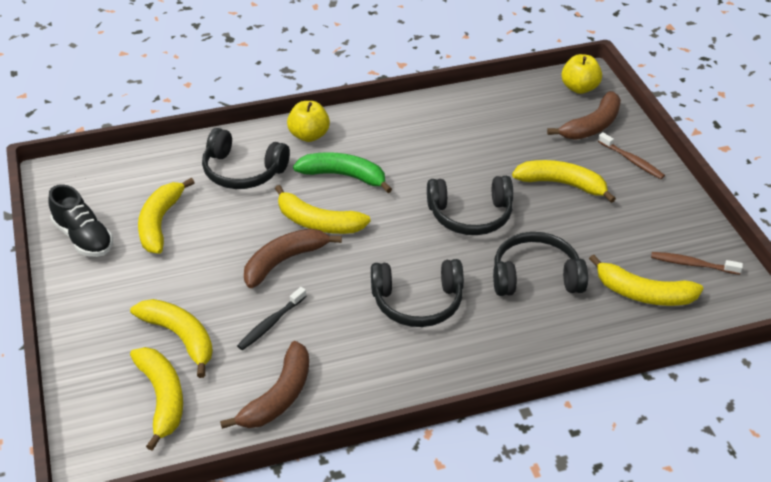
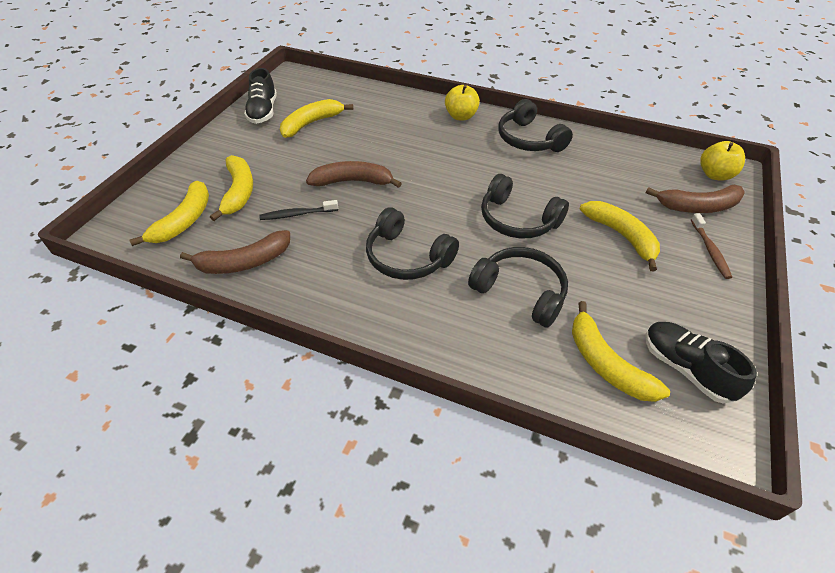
camera: 40 degrees right, 5 degrees up
(243, 171) = (394, 118): black headphones -> black headphones (529, 139)
(318, 222) = (403, 169): yellow banana -> none
(344, 176) = (455, 150): green banana -> none
(693, 264) = (686, 368): brown toothbrush -> black shoe

